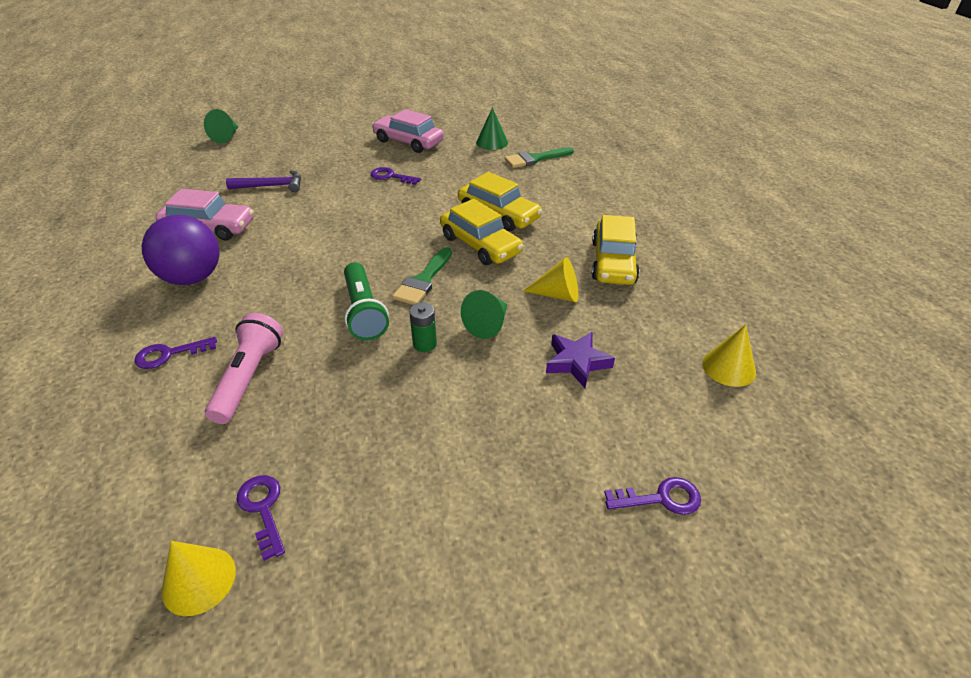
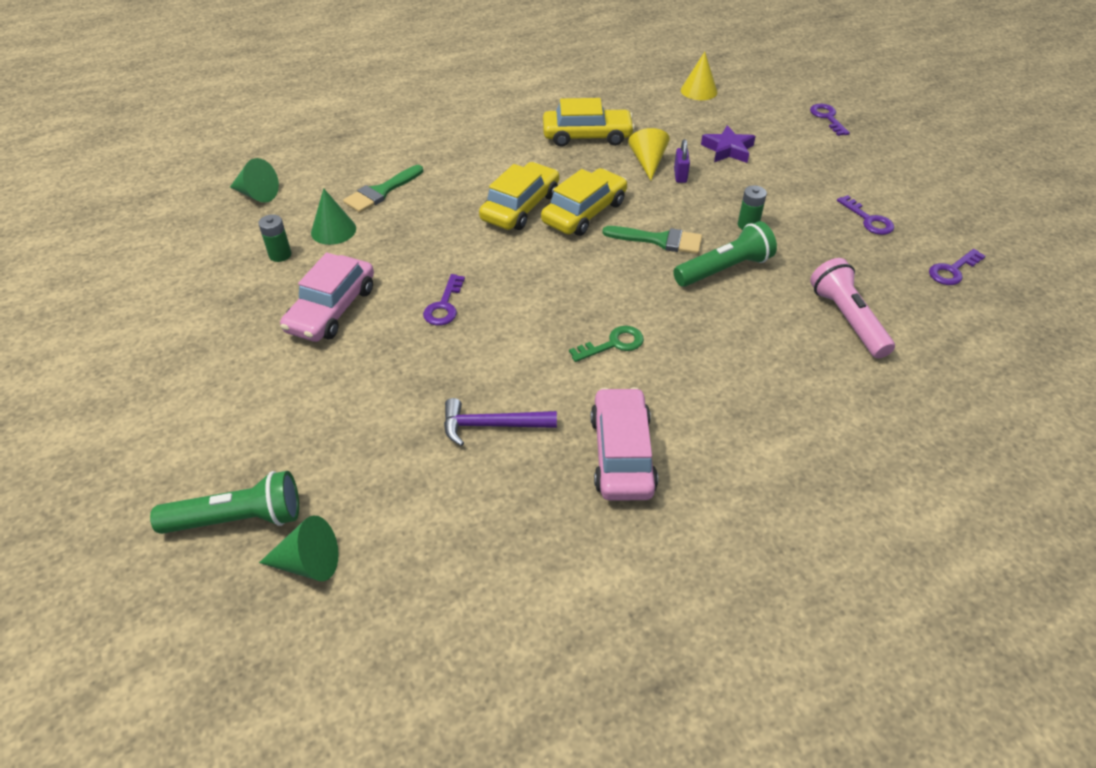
camera: 100 degrees left, 5 degrees up
(169, 354) = (854, 388): purple key -> purple key (869, 220)
(193, 278) = (732, 423): purple ball -> none
(199, 580) = (1017, 283): yellow cone -> none
(249, 377) = (847, 319): pink flashlight -> pink flashlight turned 75 degrees clockwise
(268, 122) = (238, 519): none -> green flashlight
(271, 186) = (491, 425): purple hammer -> purple hammer turned 75 degrees counterclockwise
(309, 238) = (613, 344): none -> green key
(471, 127) = (280, 255): none -> green battery
(488, 324) = (705, 195): green cone -> green cone (257, 194)
(528, 313) = (680, 176): none -> purple padlock
(535, 159) = (381, 192): green brush -> green brush turned 75 degrees clockwise

